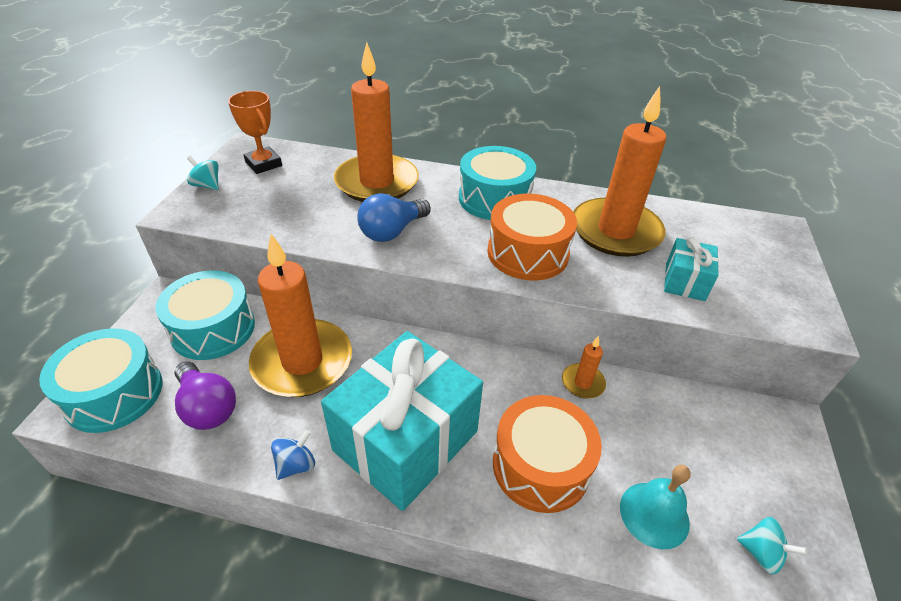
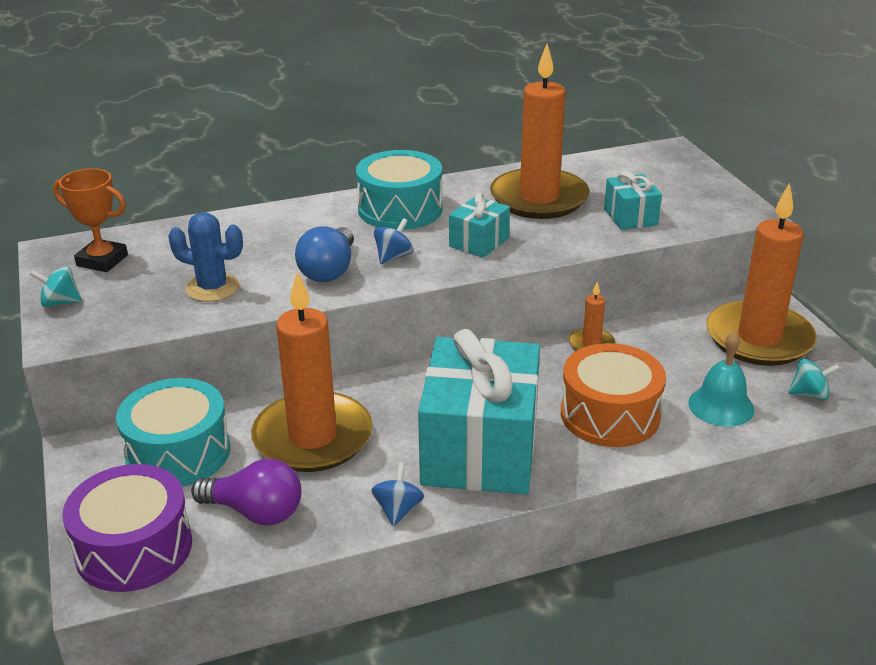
camera: 30 degrees left, 10 degrees down
(114, 393) = (134, 548): turquoise drum -> purple drum
(303, 213) = (212, 288): none -> blue cactus
(377, 182) = (260, 235): orange candle -> orange candle (759, 338)
(449, 239) = (393, 257): none -> blue spinning top
(527, 253) = (479, 242): orange drum -> turquoise gift

